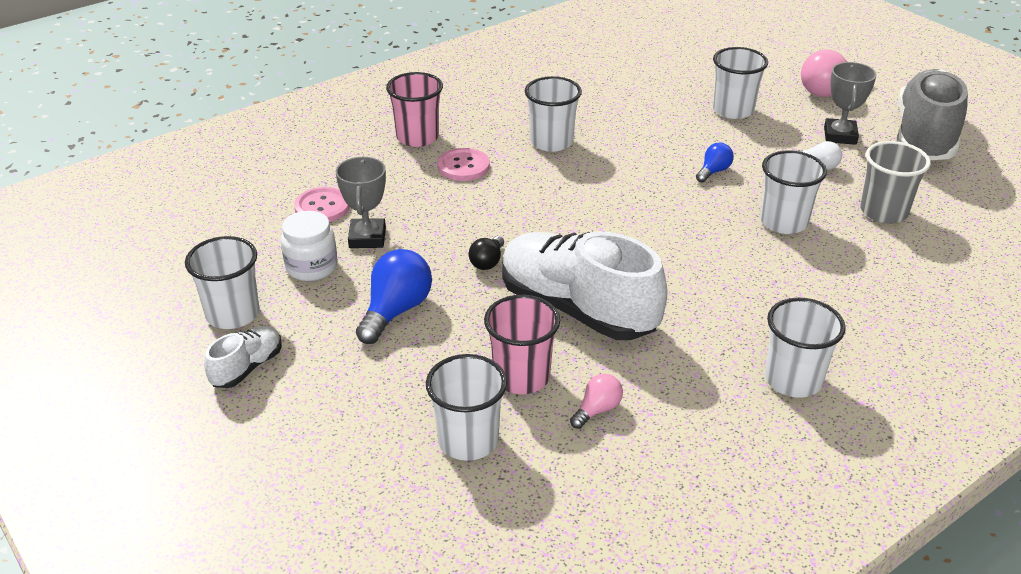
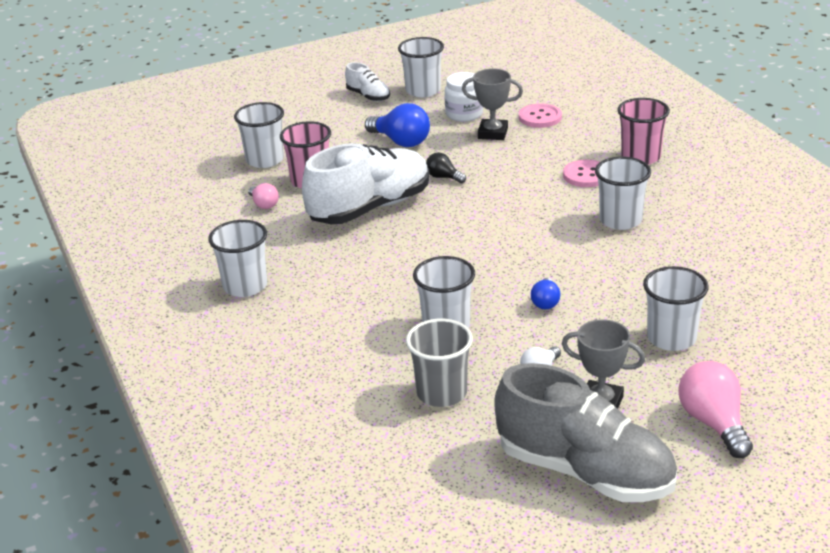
camera: 105 degrees right, 5 degrees down
(713, 171) = (545, 302): blue light bulb -> blue light bulb turned 45 degrees clockwise

